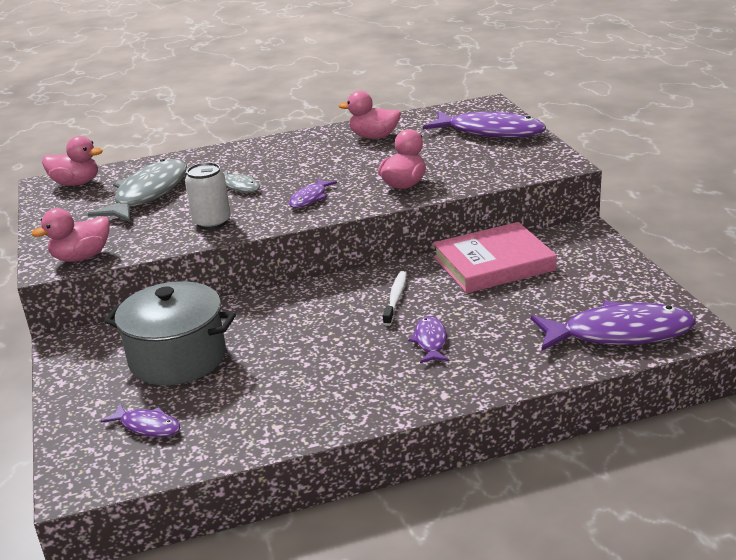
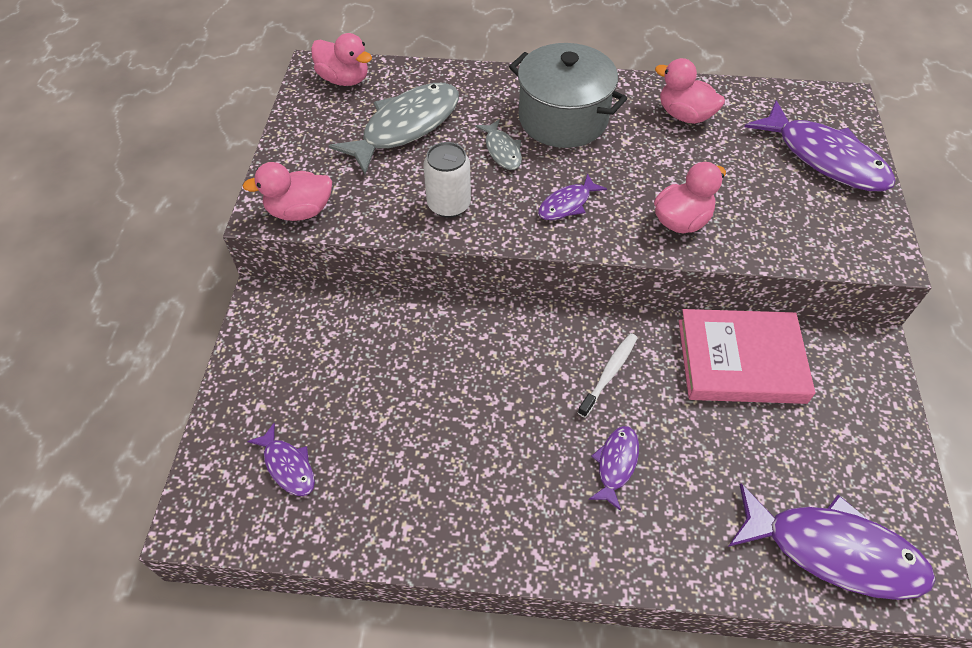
camera: 20 degrees right, 25 degrees up
(177, 358) = (356, 372): grey pot -> grey pot (563, 119)

